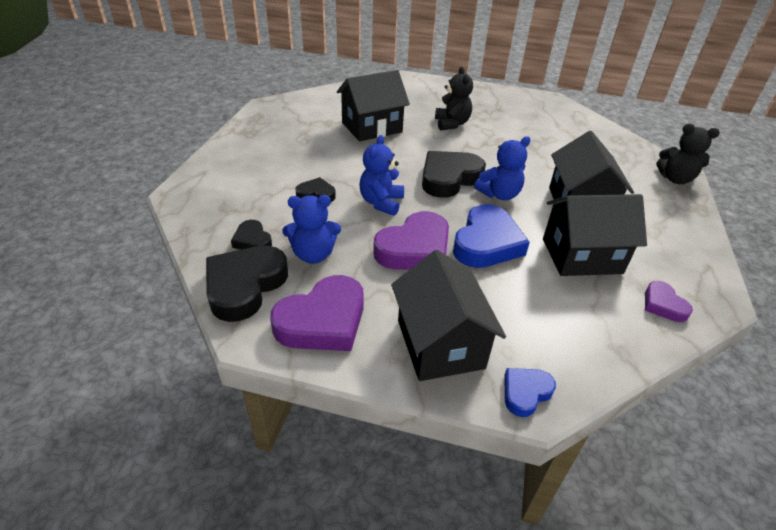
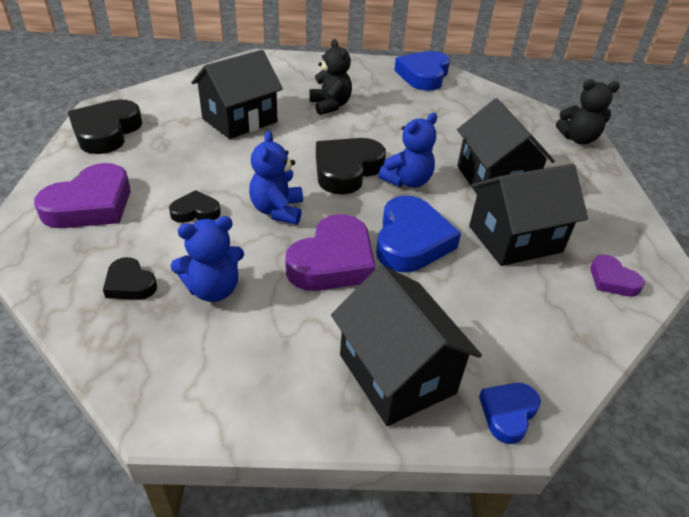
camera: 15 degrees left, 0 degrees up
(245, 286) = (136, 346): black heart -> black heart (106, 132)
(323, 321) = (249, 373): purple heart -> purple heart (91, 205)
(544, 107) = (423, 76): none -> blue heart

